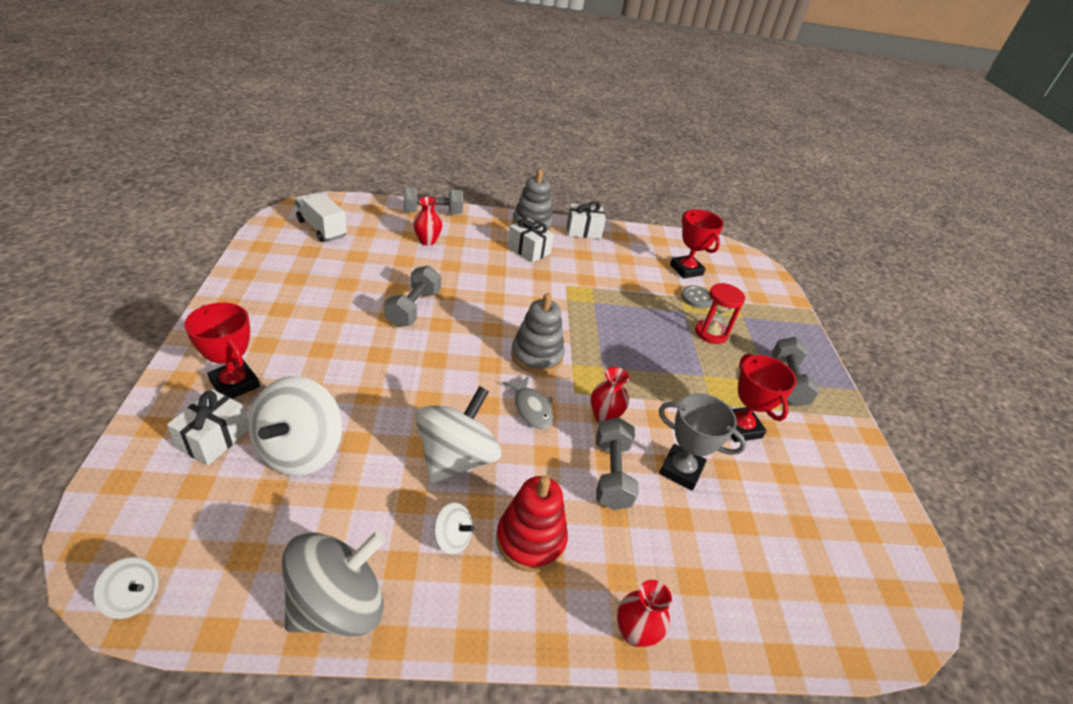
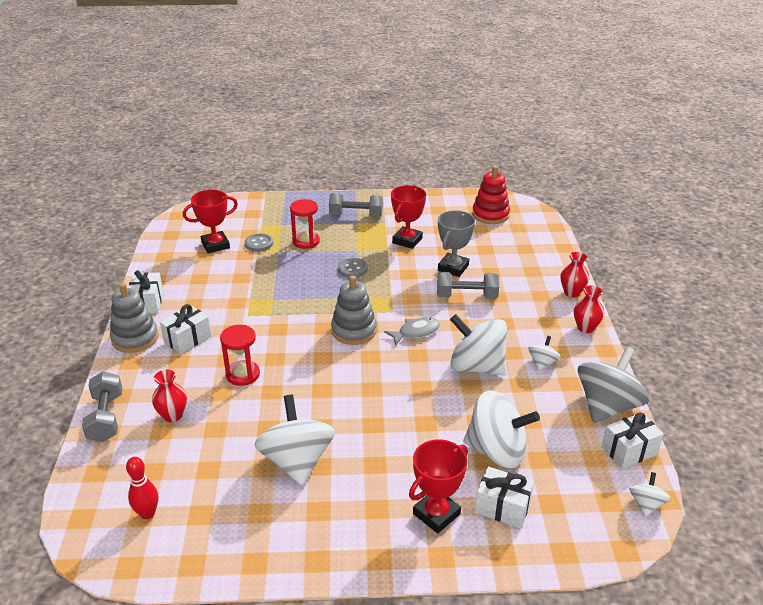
camera: 85 degrees left, 5 degrees down
(238, 608) = (629, 450): none -> white gift
(322, 229) = (147, 513): white truck -> red bowling pin
(338, 605) = (607, 406): grey spinning top -> grey spinning top turned 75 degrees clockwise
(346, 301) = (297, 461): none -> white spinning top
(413, 308) = (301, 411): grey dumbbell -> none
(473, 278) = (243, 374): none -> red hourglass
(530, 540) = (530, 330): red stacking toy -> red stacking toy (490, 215)
(604, 416) = (414, 297): red vase -> red vase (585, 328)
(660, 367) = (352, 269): none -> grey button
(740, 428) = (407, 240): red trophy -> red trophy turned 45 degrees counterclockwise

